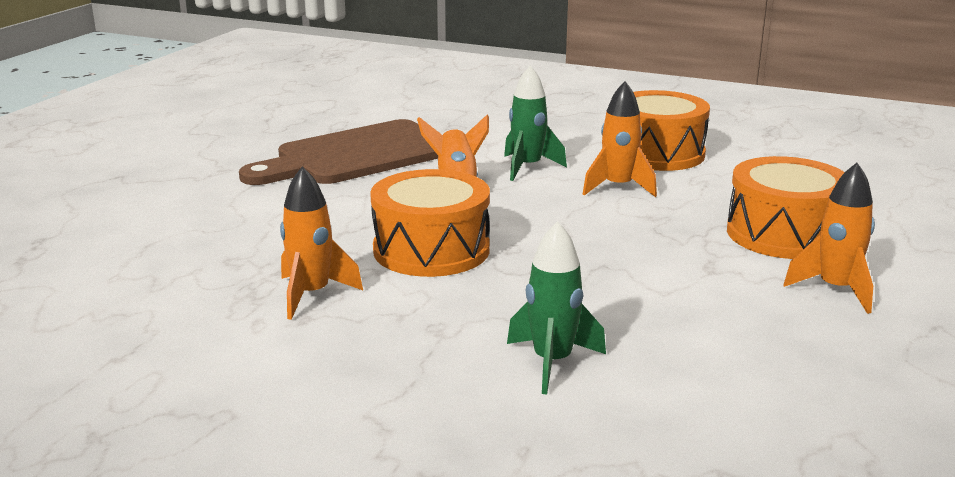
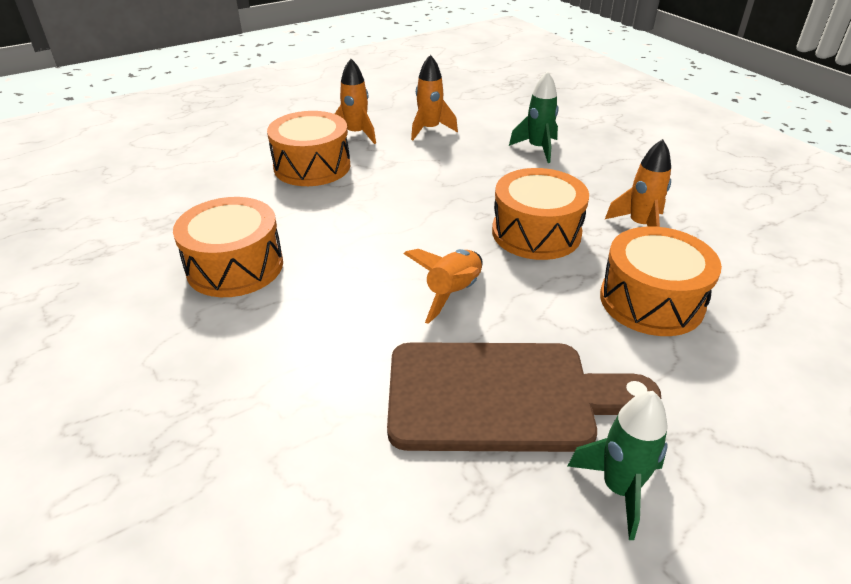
camera: 145 degrees left, 15 degrees up
(267, 230) = (651, 301): none -> orange drum
(527, 167) = (363, 295): green rocket -> green rocket (619, 488)
(618, 187) = (334, 240): orange rocket -> orange rocket (429, 130)

